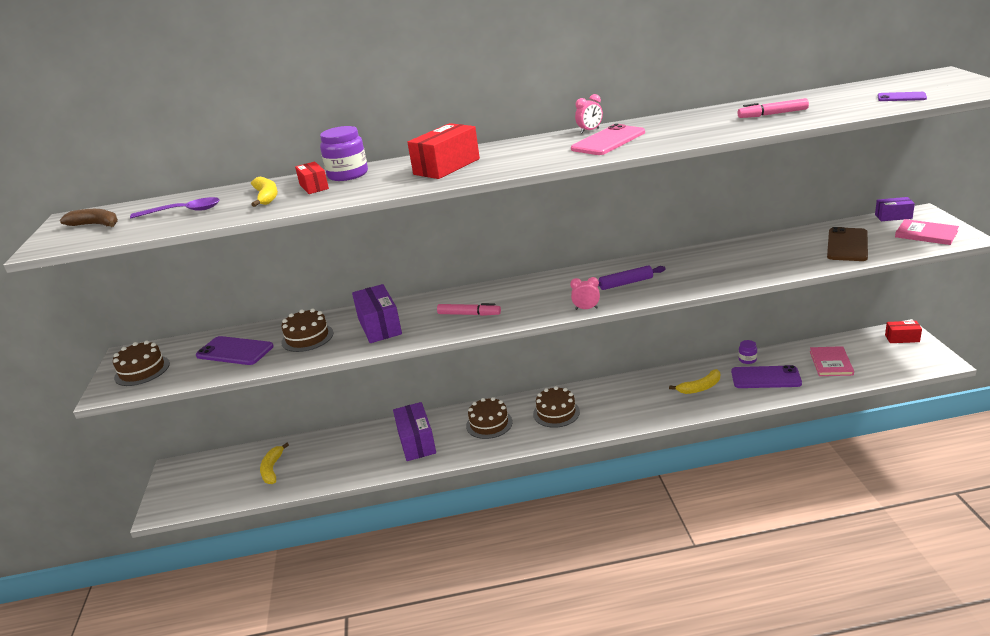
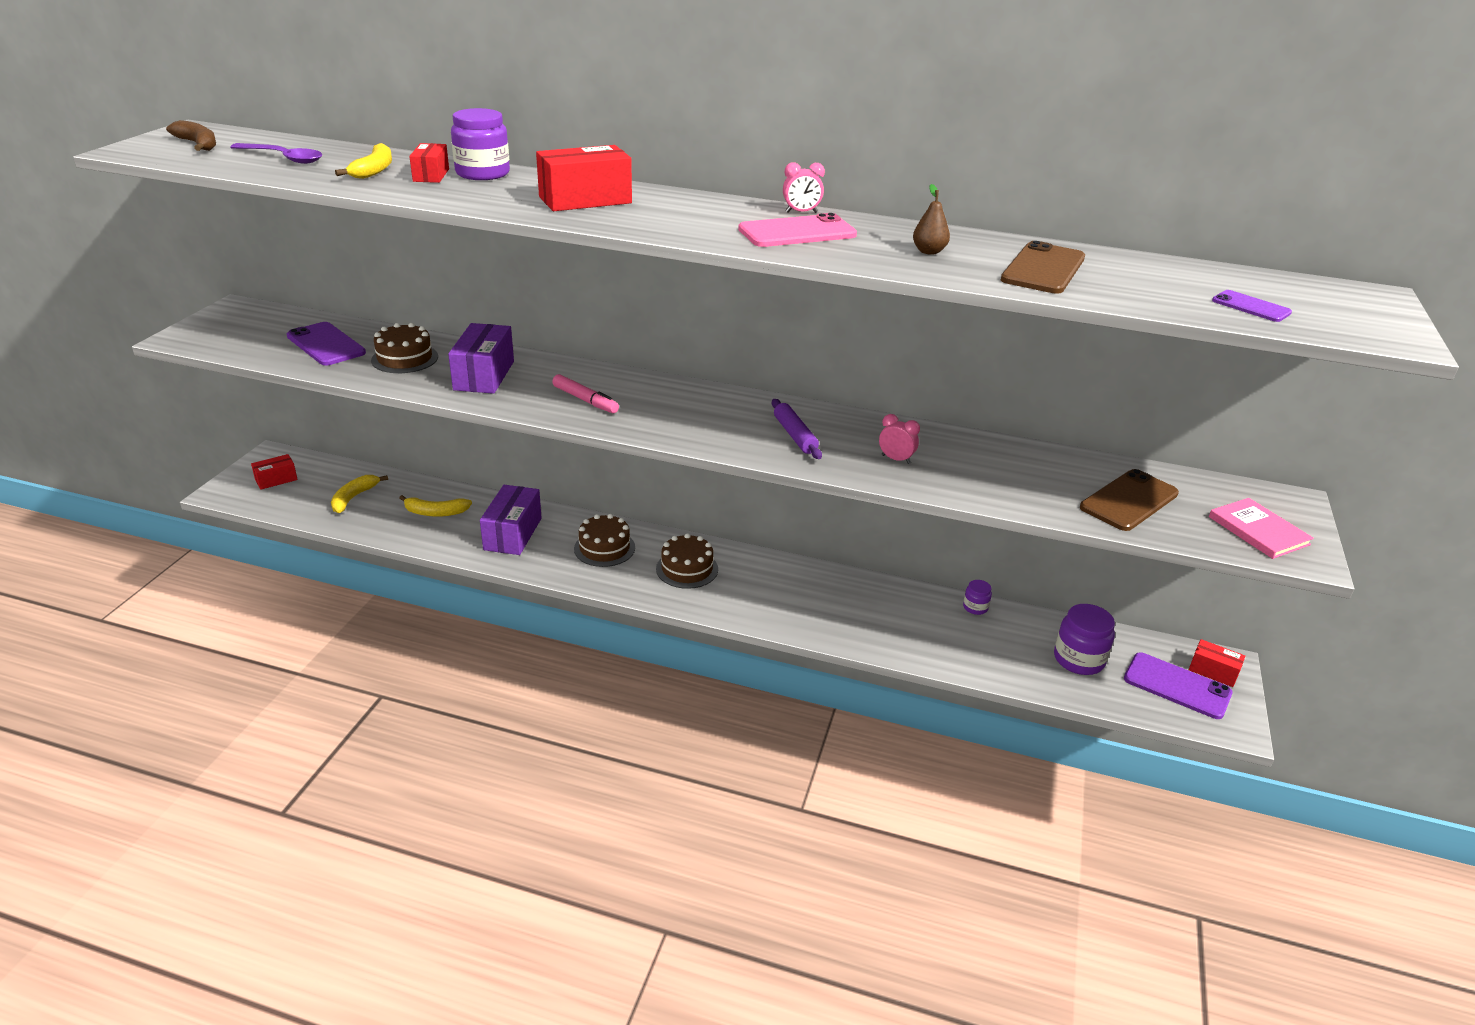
camera: 20 degrees right, 5 degrees up
(142, 370) = (229, 329): brown cake -> none
(196, 483) = (276, 480): none -> red box
(586, 309) = (713, 447): pink clock -> pink clock (896, 459)
(626, 283) = (795, 435): purple rolling pin -> purple rolling pin turned 60 degrees clockwise
(698, 126) = (929, 251): none -> brown pear
(700, 387) = (880, 615): yellow banana -> yellow banana (435, 512)
(765, 378) = (974, 640): purple phone -> purple phone (1177, 686)
(772, 114) = (1043, 269): pink marker -> brown phone
(831, 363) = (1078, 659): pink book -> purple jar
(893, 216) = (1245, 489): purple box -> none

